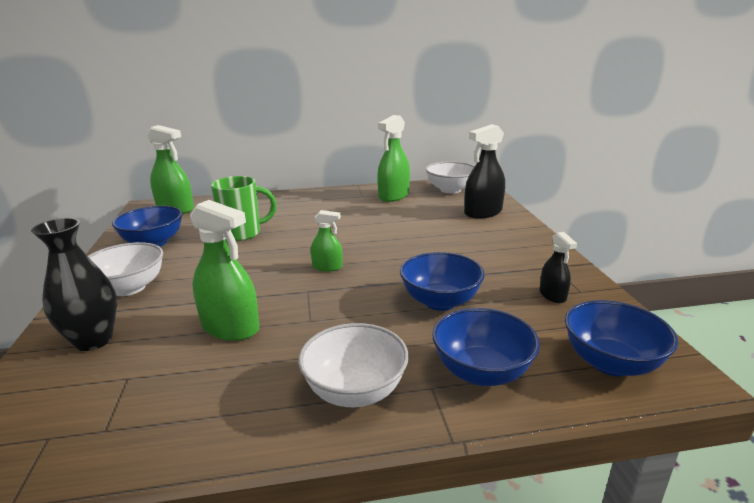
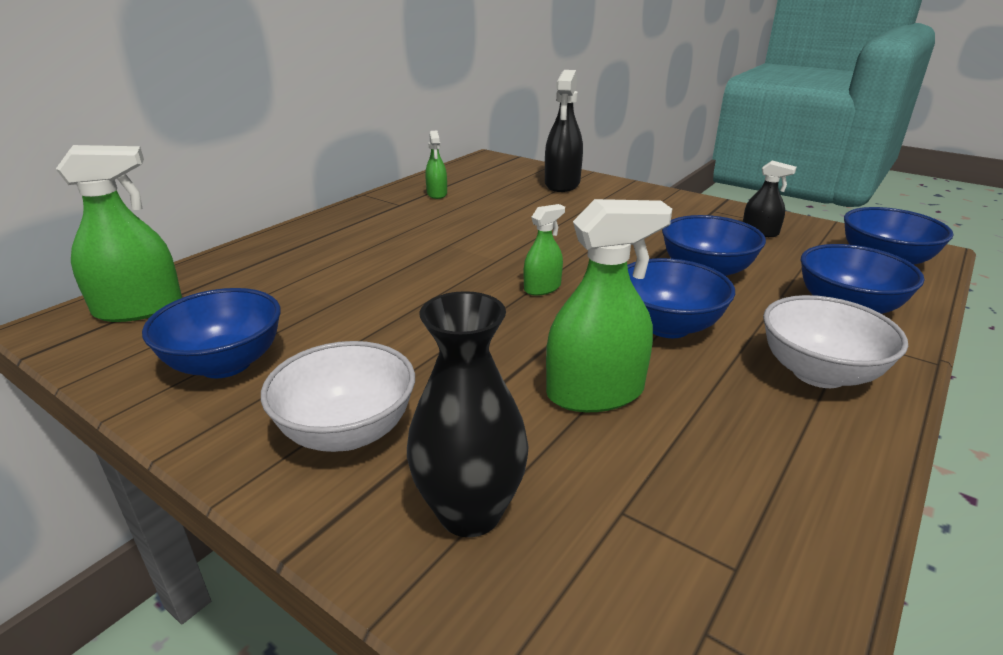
camera: 45 degrees left, 5 degrees up
(243, 233) = (347, 296): green mug -> none
(339, 318) = (667, 326): none -> blue bowl
(393, 196) = (437, 194): green spray bottle -> green spray bottle, size x0.56
(450, 190) = (482, 171): white bowl -> none

